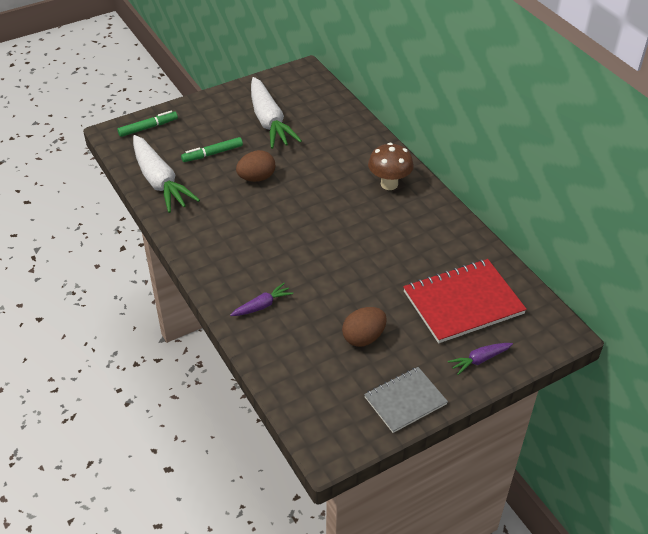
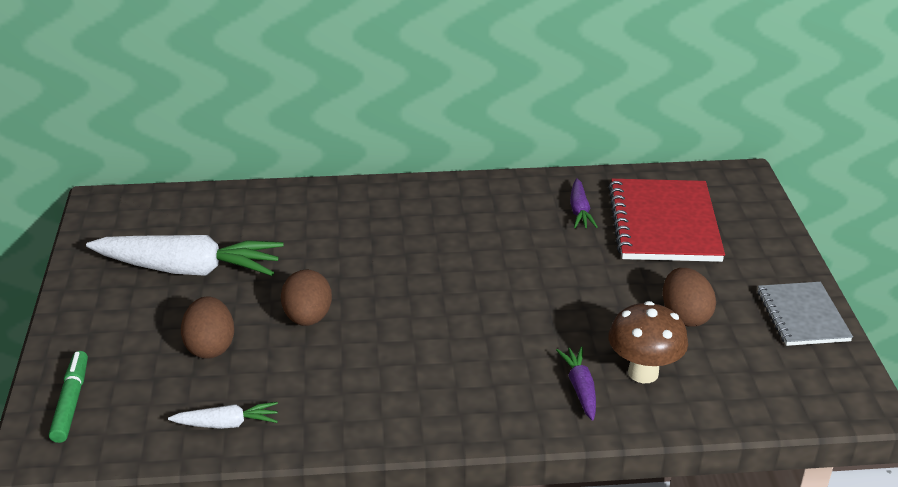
camera: 65 degrees left, 10 degrees down
(159, 182) = (227, 424): white carrot -> white carrot, size x0.47
(212, 154) = (210, 347): green marker -> brown egg
(389, 184) = (417, 209): brown mushroom -> brown mushroom (643, 373)
(479, 360) = (760, 242): purple carrot -> purple carrot (579, 211)

